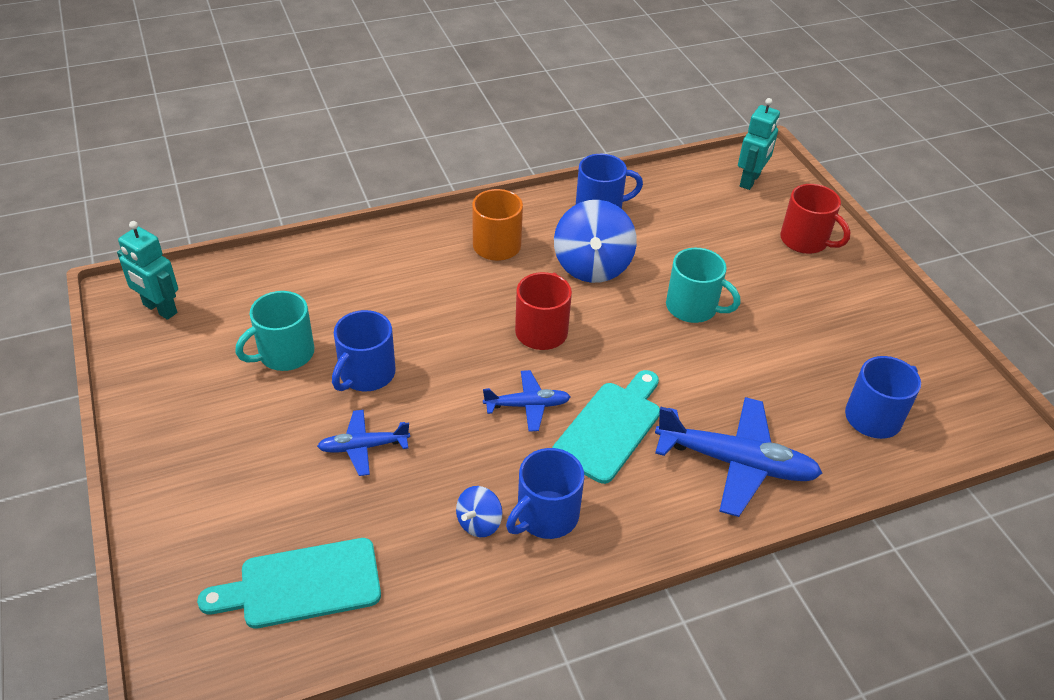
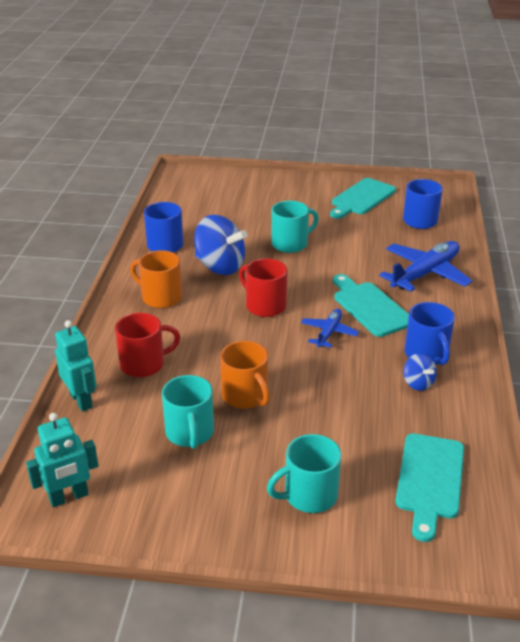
camera: 60 degrees left, 10 degrees down
(231, 481) = (309, 495): none -> turquoise mug
(363, 447) = (318, 416): blue plane -> none
(366, 374) = (246, 396): blue mug -> orange mug
(750, 180) = (195, 185): turquoise robot -> turquoise robot (81, 400)
(805, 241) = (266, 188): red mug -> red mug (144, 364)
(873, 338) = (361, 198): none -> turquoise cutting board

